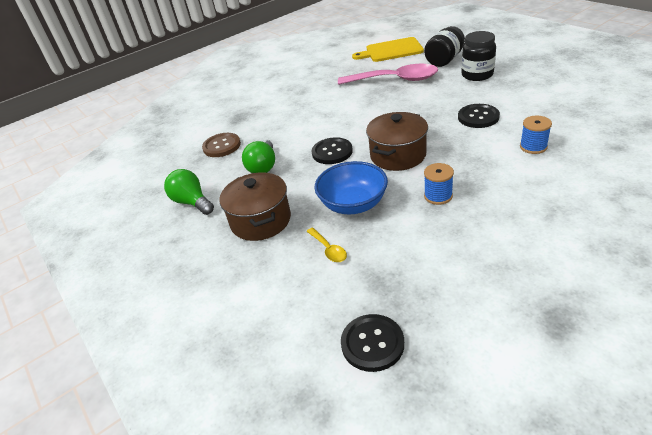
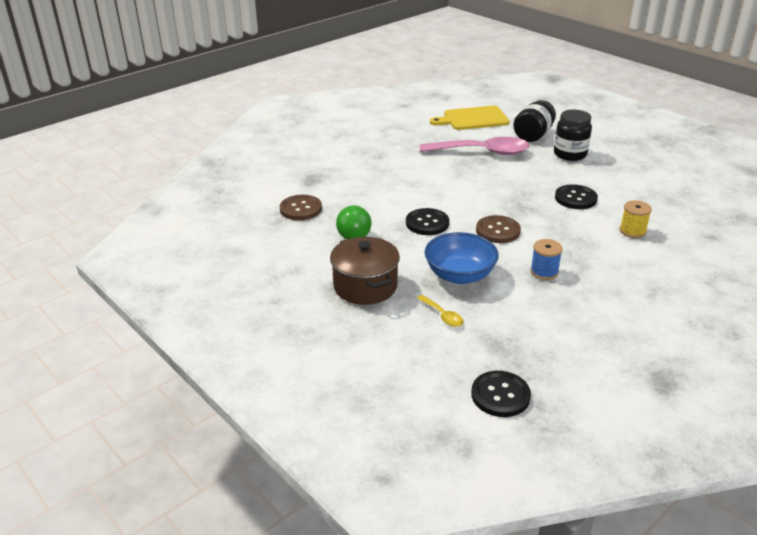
camera: 10 degrees left, 5 degrees down
(192, 202) = (283, 265): green light bulb -> none
(398, 155) = (498, 231): brown pot -> brown button
(533, 147) = (632, 231): blue spool -> yellow spool

